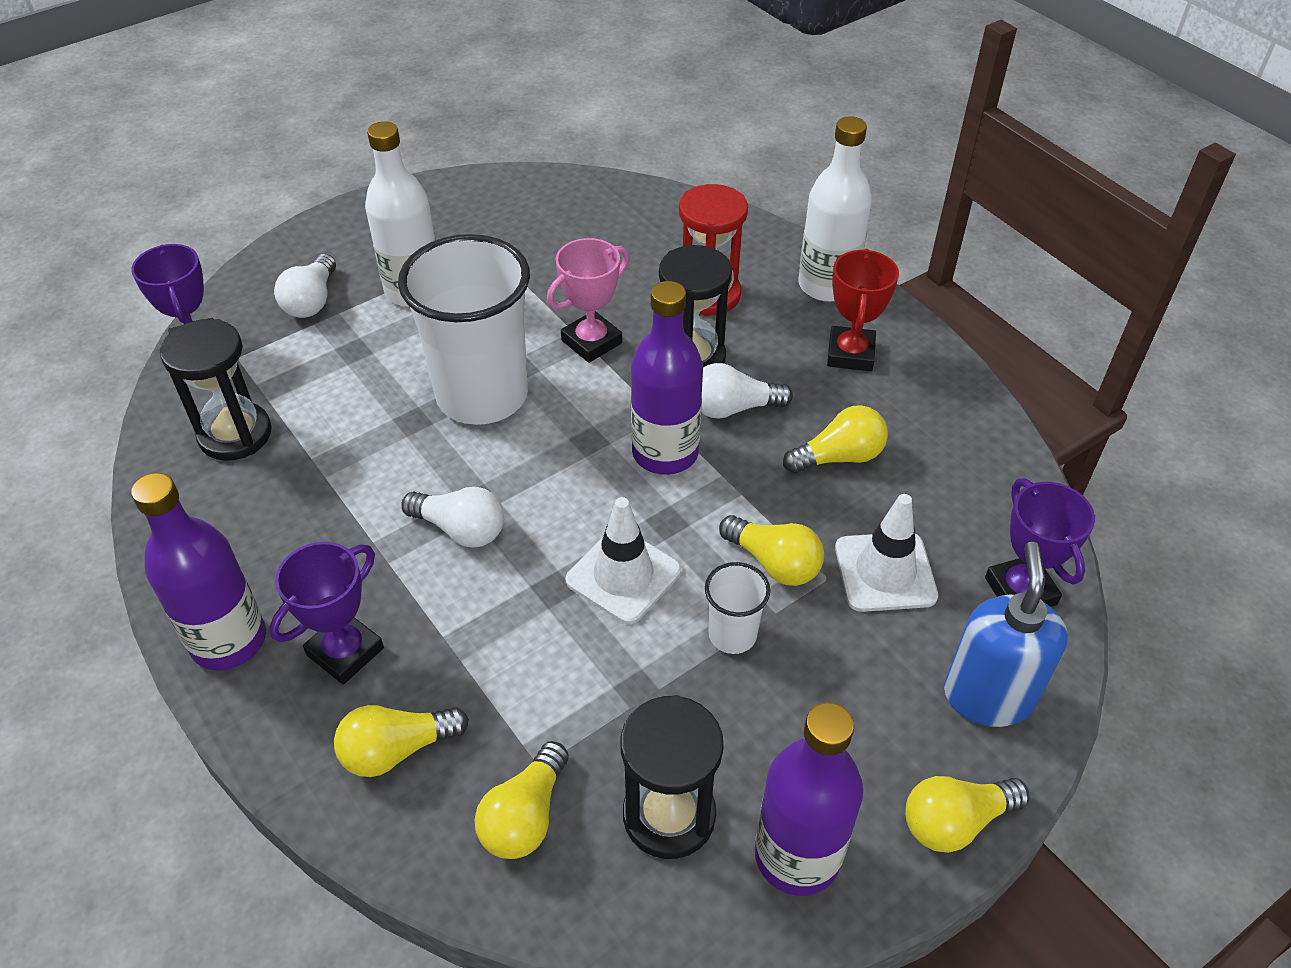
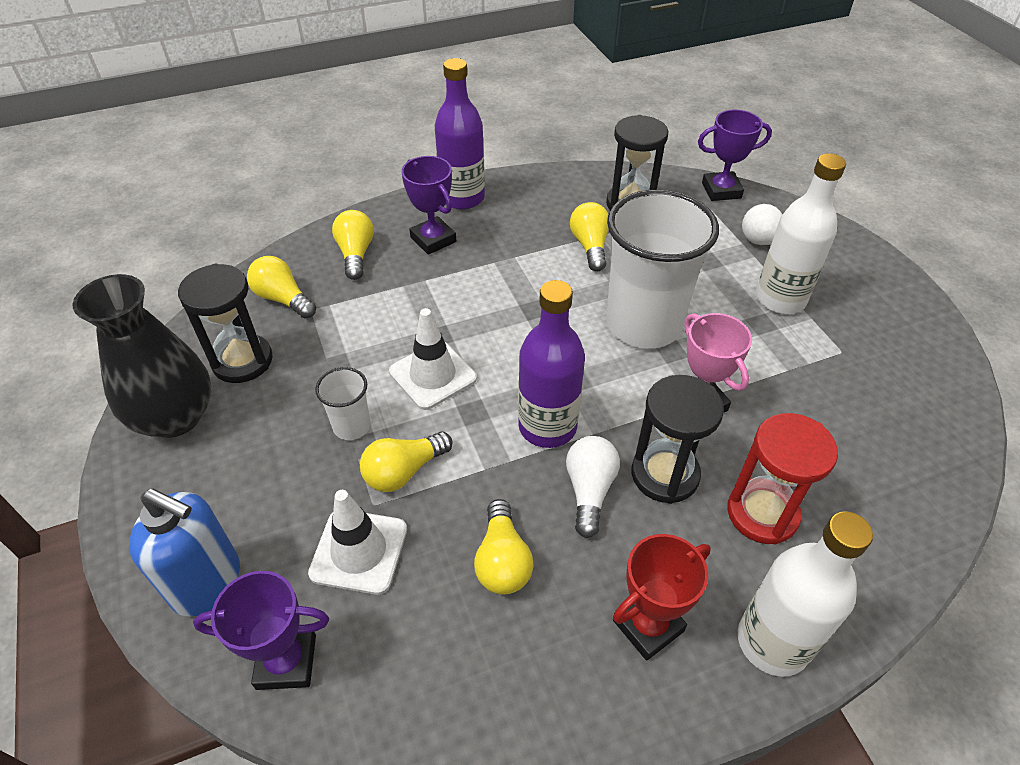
camera: 105 degrees right, 0 degrees up
(460, 529) = (509, 297): white light bulb -> none
(797, 855) = (175, 417): purple bottle -> black vase
(850, 354) = (648, 625): red trophy -> red trophy turned 60 degrees counterclockwise
(955, 821) = (133, 516): yellow light bulb -> yellow light bulb (590, 246)

